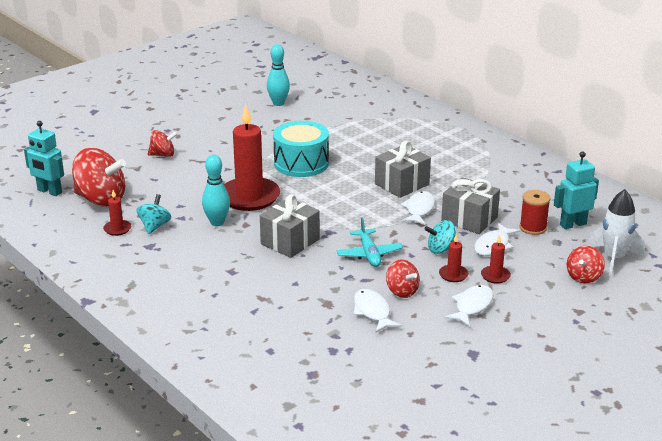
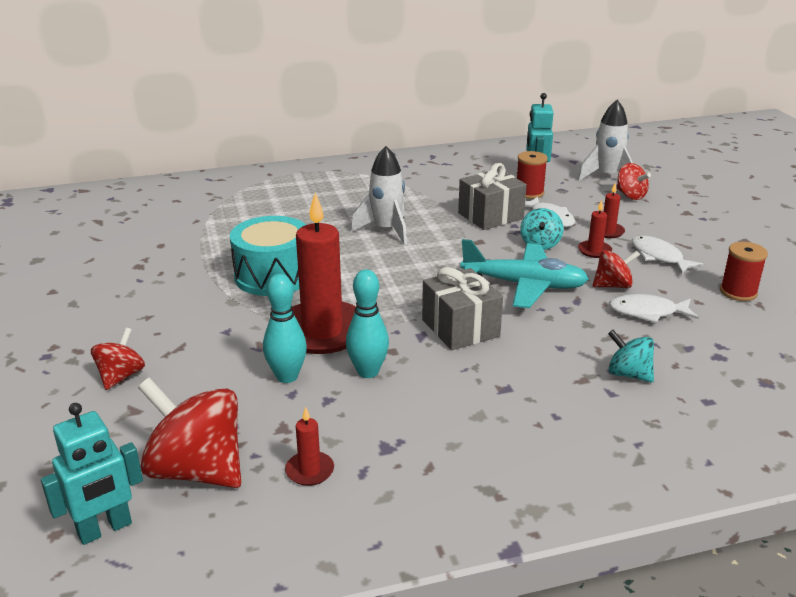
camera: 65 degrees left, 0 degrees up
(101, 199) = (197, 470): red spinning top -> red spinning top turned 105 degrees counterclockwise
(154, 226) = (332, 430): turquoise spinning top -> turquoise spinning top (628, 374)
(278, 103) = (93, 253): turquoise bowling pin -> turquoise bowling pin (287, 376)
(369, 254) = (524, 285): turquoise plane -> turquoise plane, size x1.52
(402, 184) = (386, 230): grey gift -> white rocket
(419, 210) = (450, 235): white fish -> none
(443, 351) = (738, 292): none -> red spool

